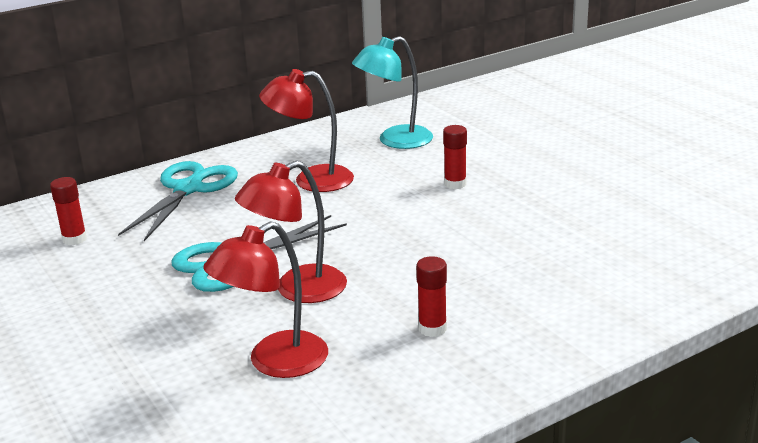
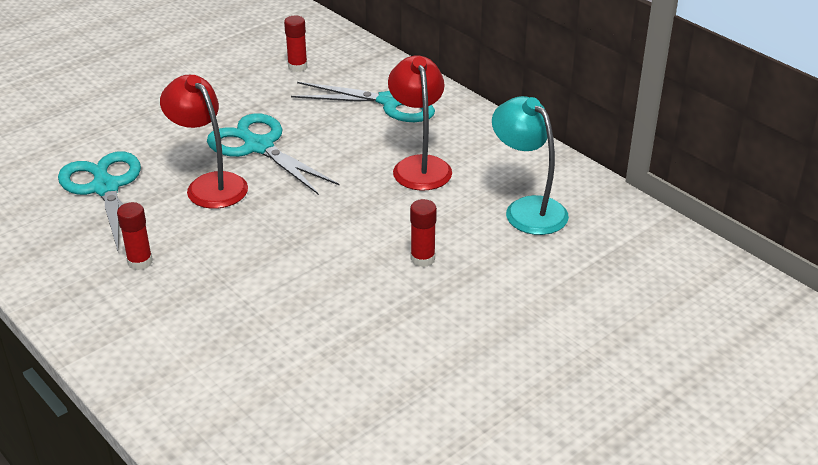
camera: 80 degrees right, 10 degrees up
(274, 362) = (105, 187): red lamp -> turquoise scissors

